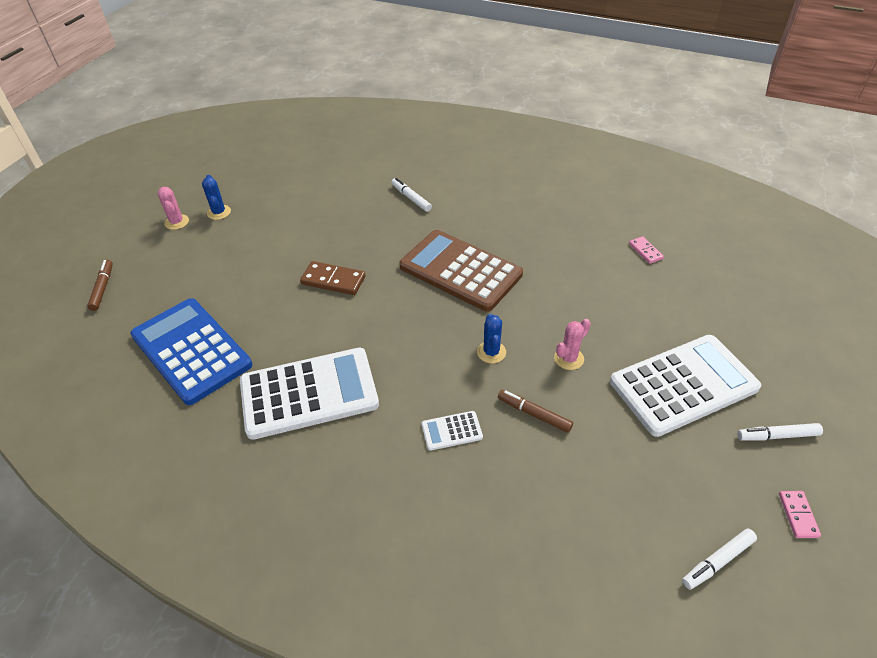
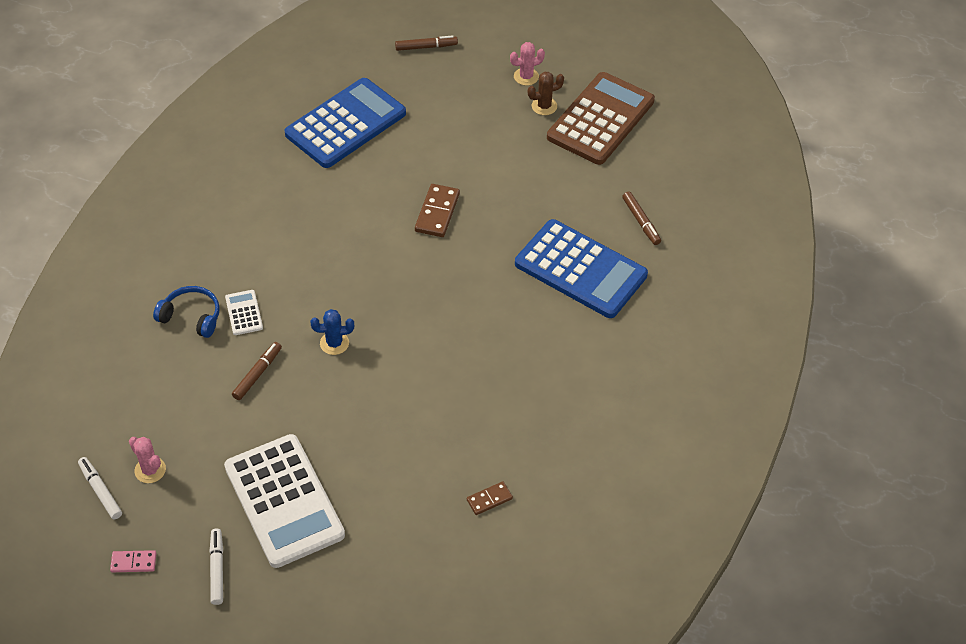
camera: 85 degrees right, 5 degrees up
(219, 212) = (544, 106): blue cactus -> brown cactus
(309, 393) = (292, 211): white calculator -> none
(364, 167) = (641, 221): none -> brown marker
(411, 198) = (580, 270): white marker -> blue calculator
(456, 483) = (191, 317): none -> blue headphones
(460, 271) = (453, 318): brown calculator -> brown calculator (601, 119)
(569, 358) = (323, 407): pink cactus -> pink cactus (150, 470)
(645, 251) = (489, 499): pink domino -> brown domino

